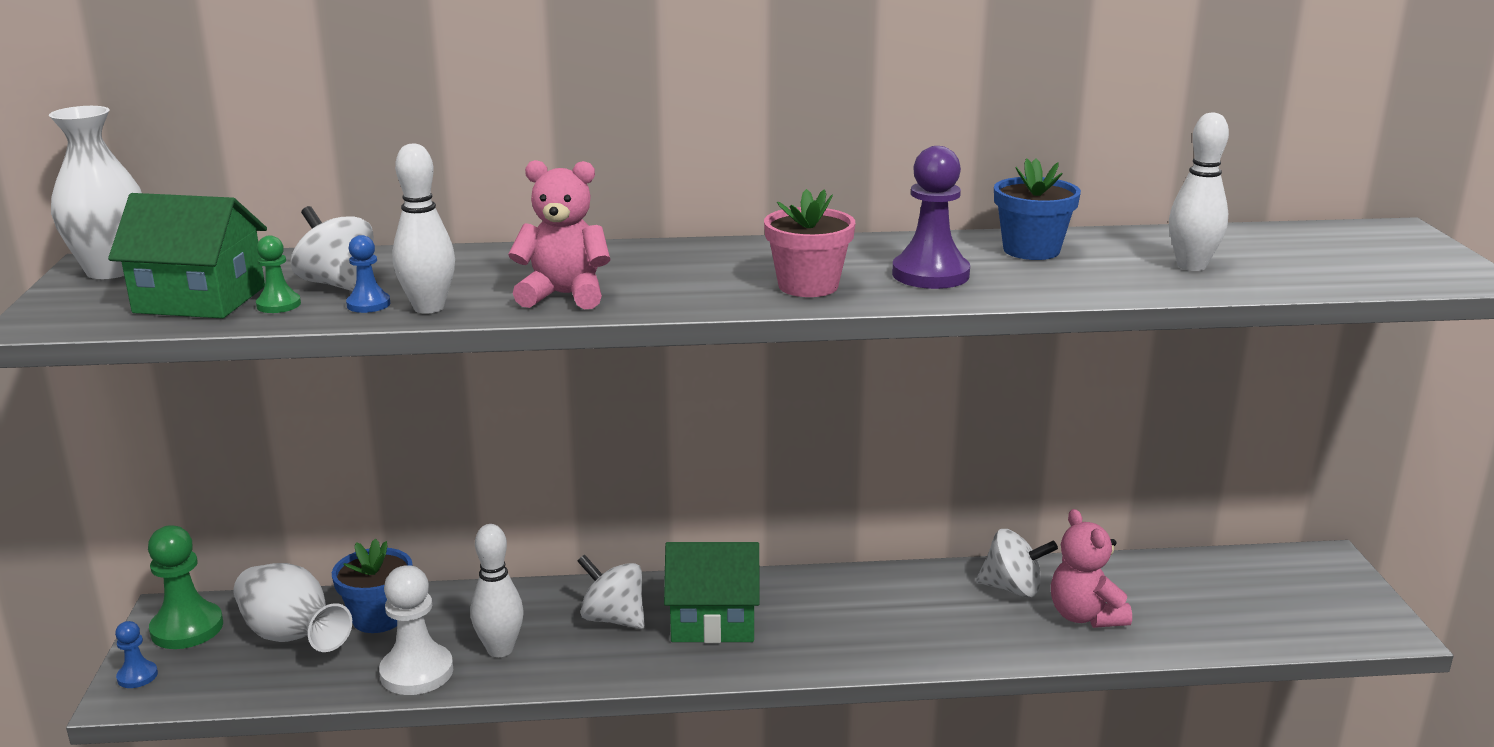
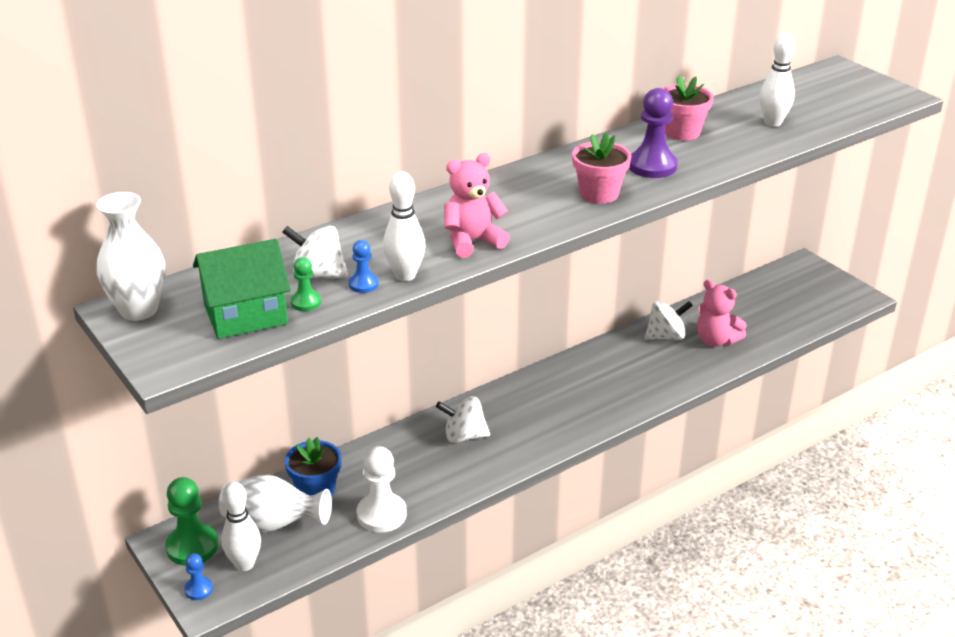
camera: 30 degrees left, 10 degrees up
(500, 649) = (417, 481): white bowling pin -> white bowling pin (244, 564)
(713, 620) = (523, 415): green house -> none
(1031, 250) = (682, 132): blue flower pot -> pink flower pot

